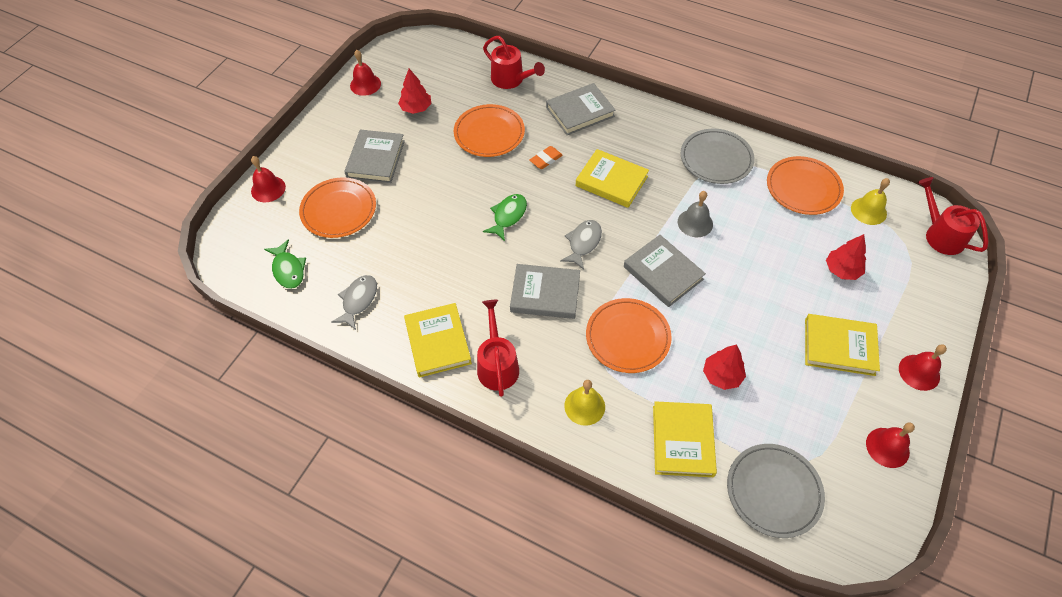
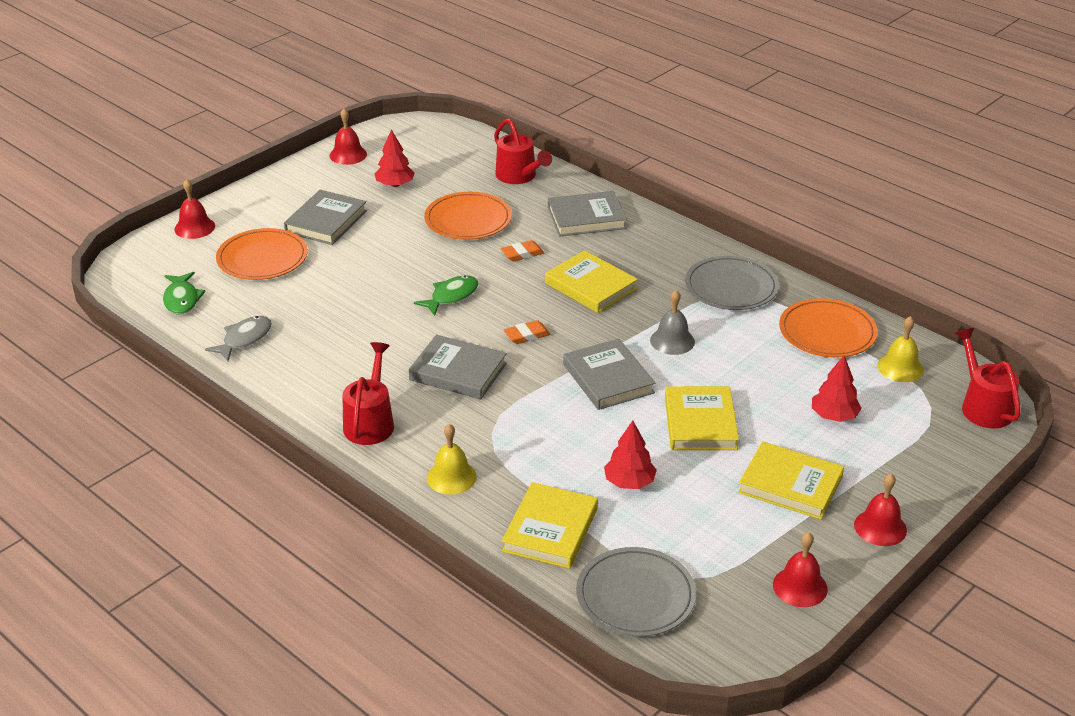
camera: 15 degrees right, 20 degrees down
(438, 342) = (314, 390): yellow book -> yellow book (700, 423)
(583, 243) = (527, 335): grey fish -> orange eraser
(628, 337) = (534, 427): orange plate -> none

